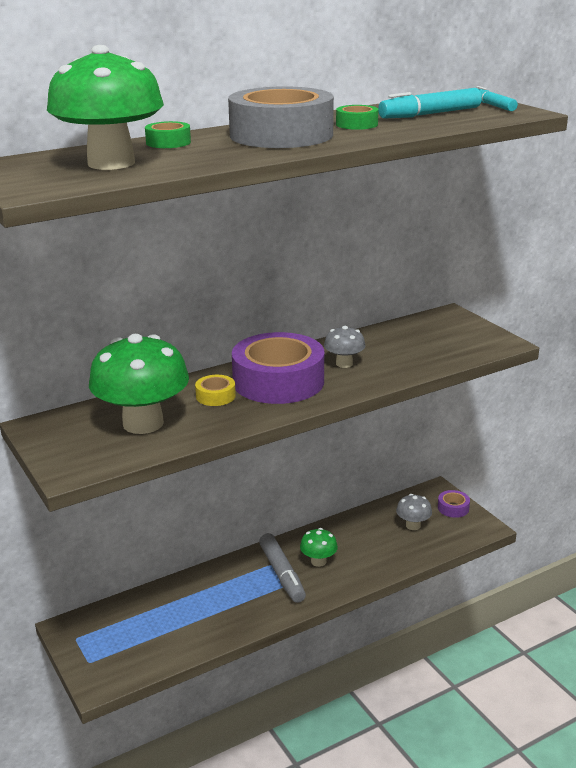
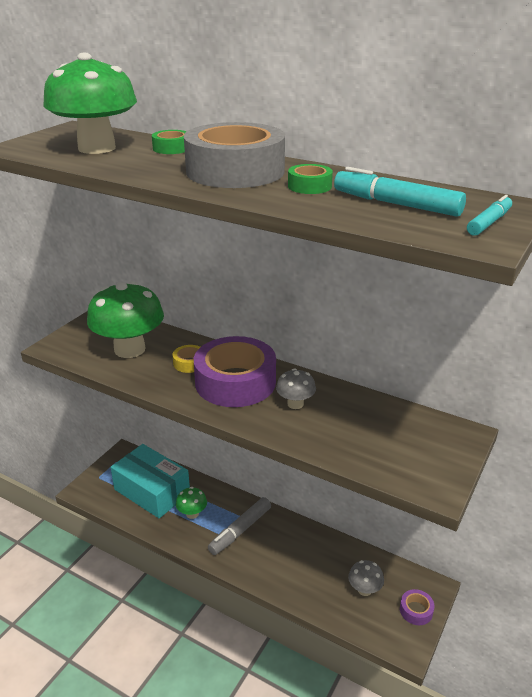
camera: 60 degrees right, 5 degrees up
(161, 622) = (152, 491): none -> turquoise box
(318, 561) = (270, 545): green mushroom -> green mushroom (192, 513)

